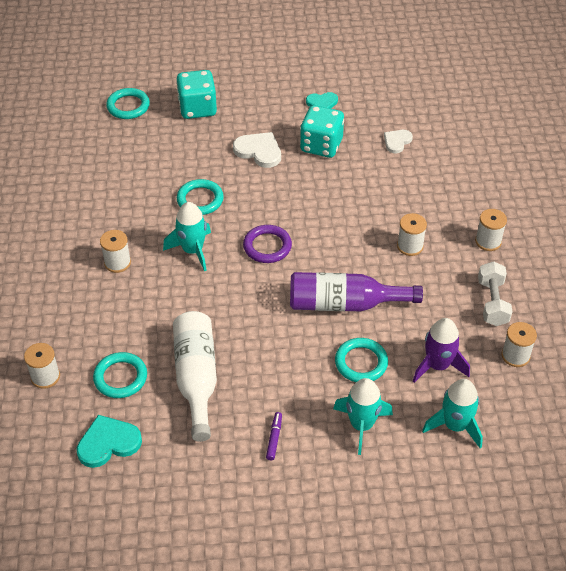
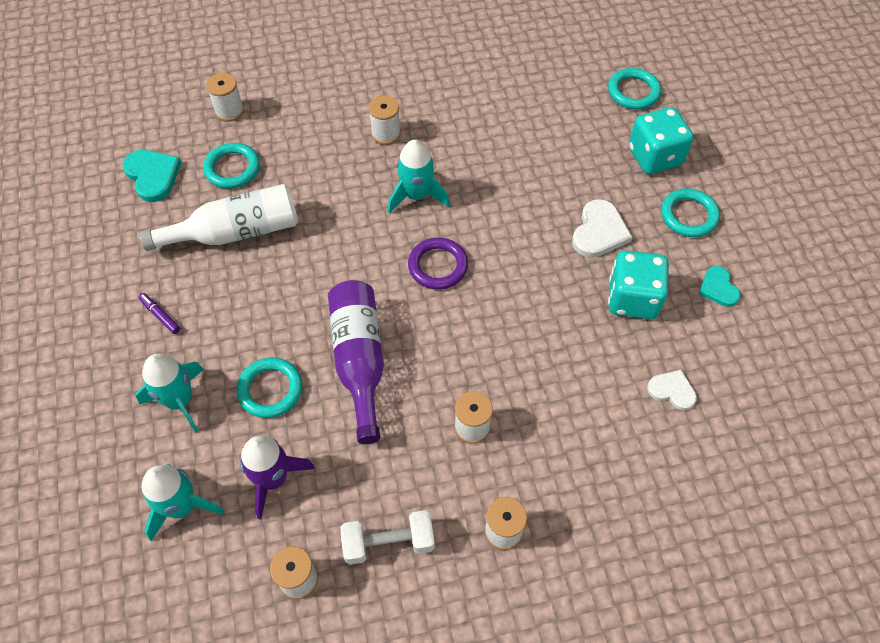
camera: 80 degrees right, 10 degrees up
(200, 200) = (498, 187): turquoise ring -> turquoise ring (688, 215)
(274, 438) = (160, 315): purple marker -> purple marker turned 135 degrees counterclockwise

